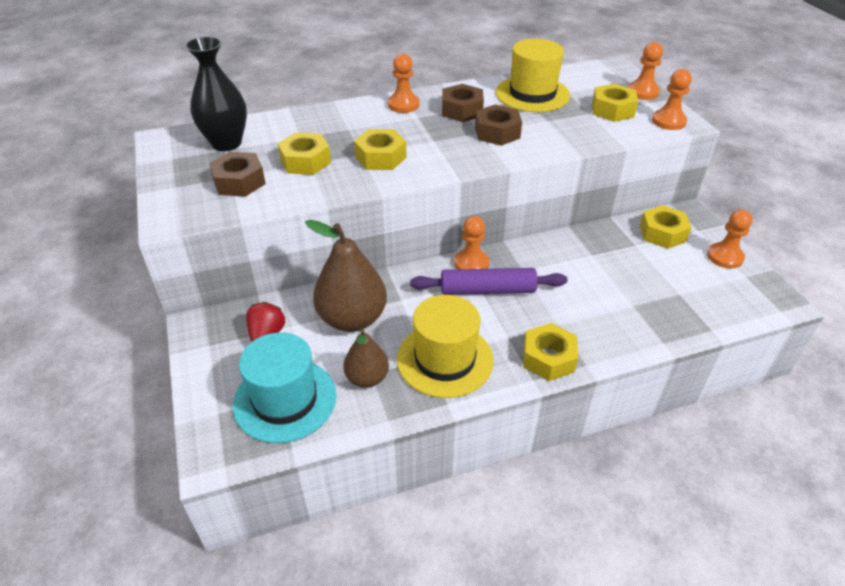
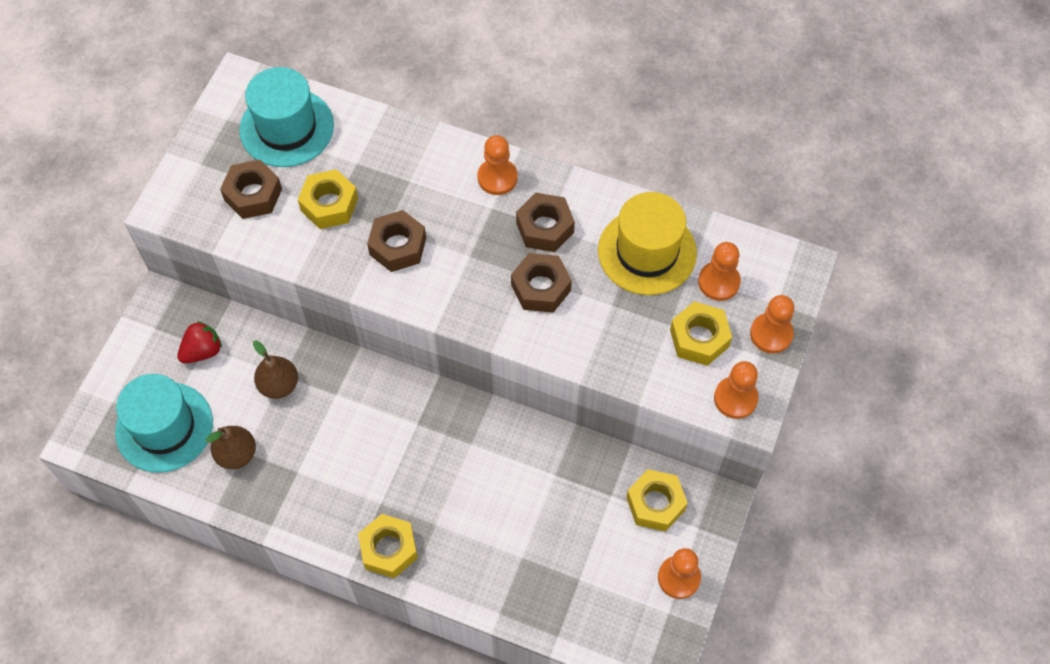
camera: 40 degrees right, 20 degrees up
(226, 143) = (287, 128): black vase -> turquoise hat
(352, 319) = (279, 385): brown pear -> brown pear, size x0.58
(380, 157) = (398, 246): yellow nut -> brown nut
(445, 359) = (309, 484): yellow hat -> none
(471, 263) = (435, 400): orange pawn -> orange pawn (718, 282)
(487, 290) = (416, 441): purple rolling pin -> none

